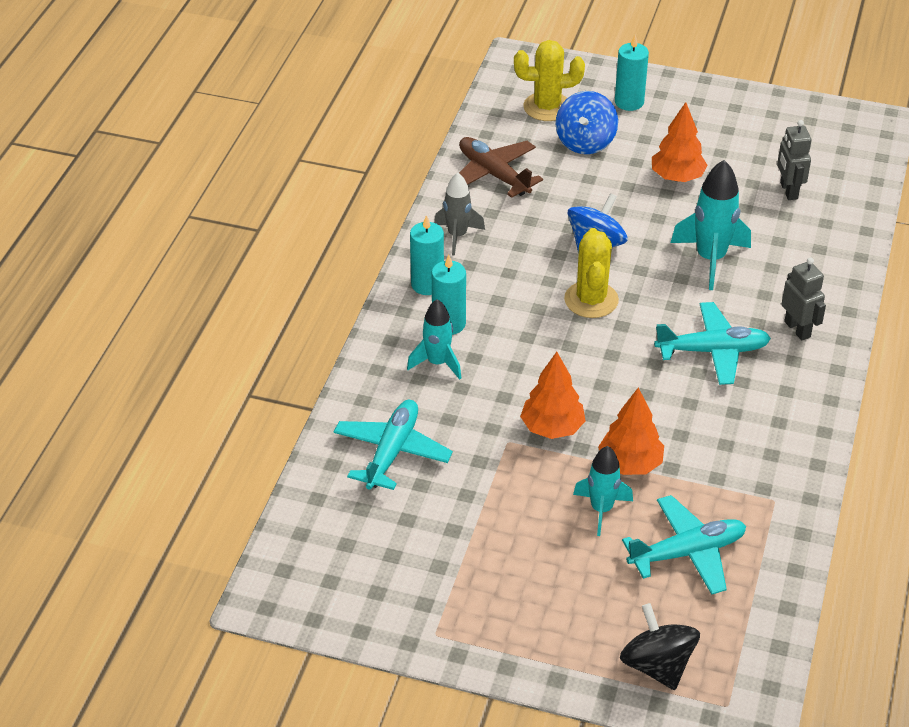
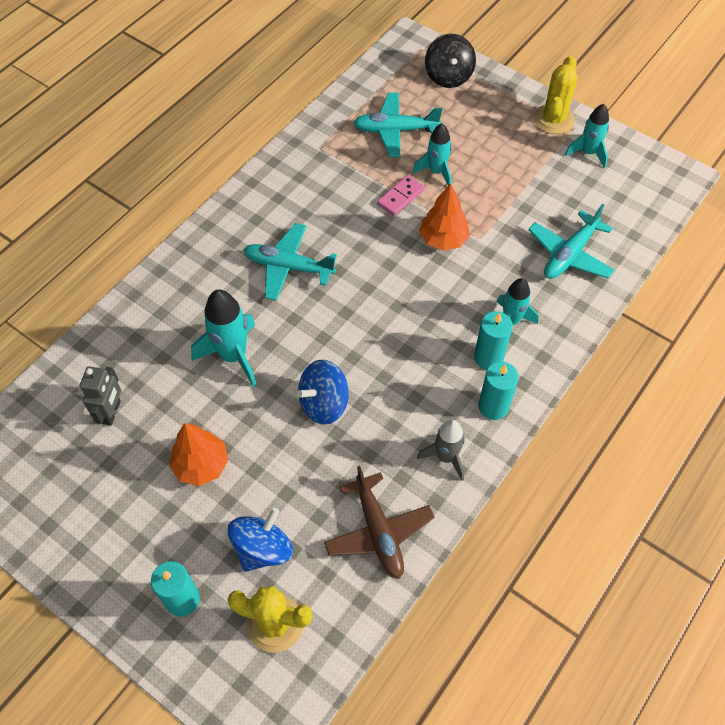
camera: 160 degrees left, 15 degrees up
(405, 596) = (588, 153): none -> turquoise rocket
(591, 300) = (358, 345): yellow cactus -> yellow cactus (553, 119)
(630, 464) = (400, 197): orange tree -> pink domino
(797, 329) = (211, 266): grey robot -> none

